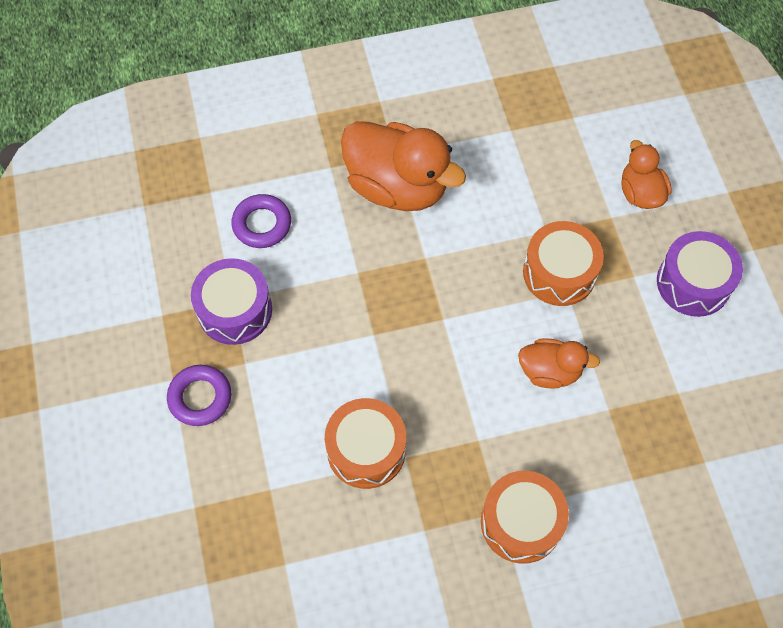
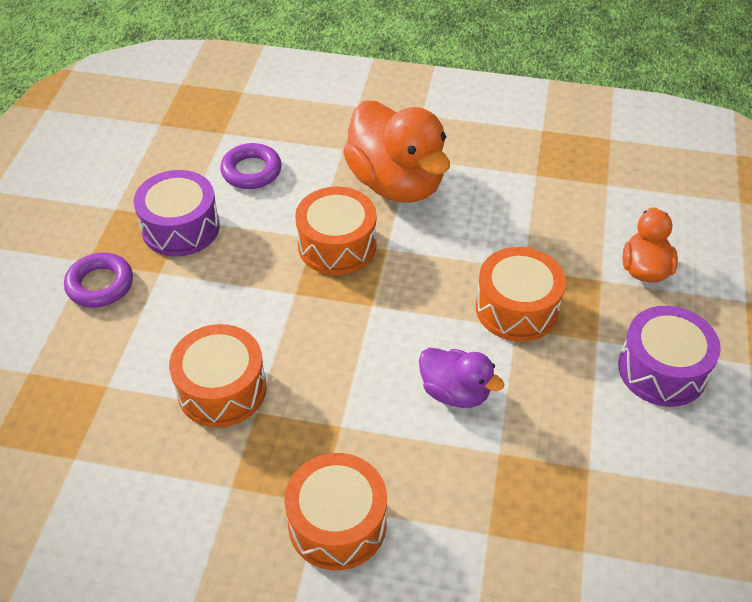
camera: 25 degrees right, 15 degrees down
(382, 272) = (337, 245): none -> orange drum
(550, 371) = (455, 392): orange duck -> purple duck

